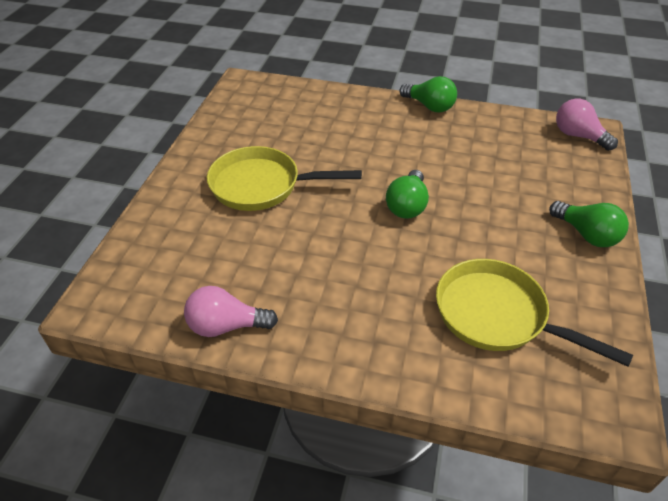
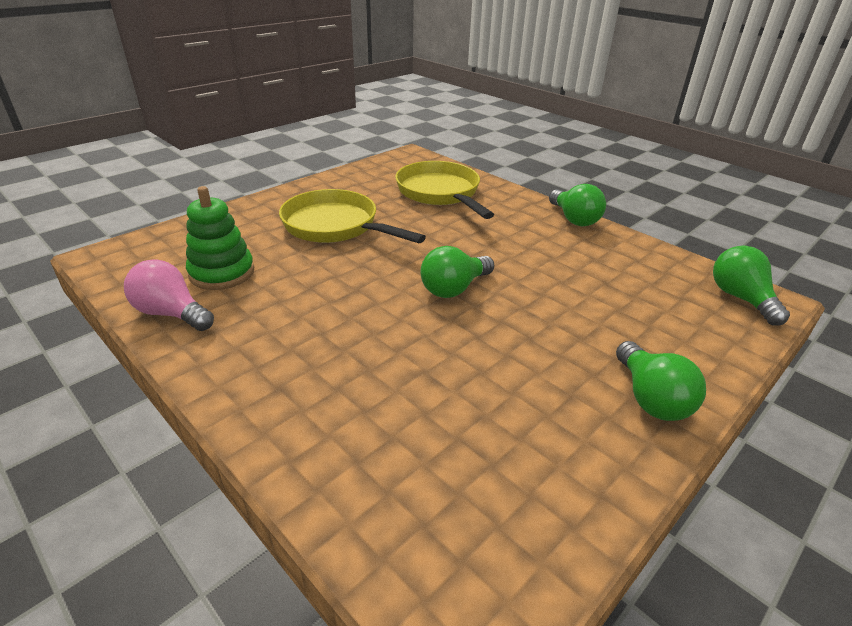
camera: 30 degrees right, 10 degrees down
(221, 271) = (222, 273): none -> green stacking toy
(497, 315) = (439, 428): yellow pan -> yellow pan (440, 193)
(578, 136) = (740, 298): pink light bulb -> green light bulb

